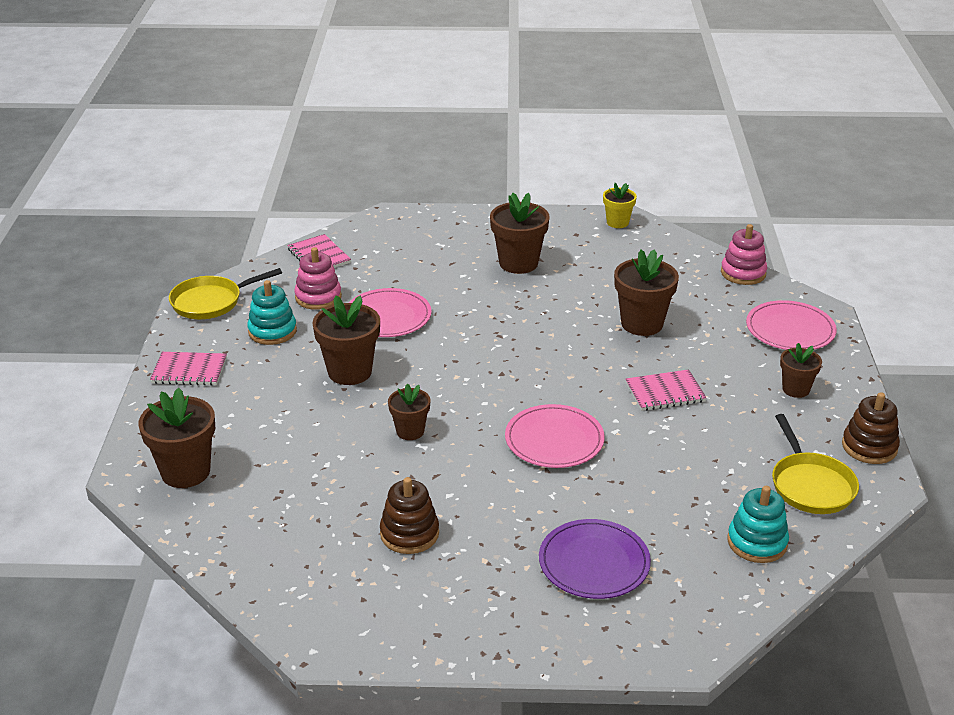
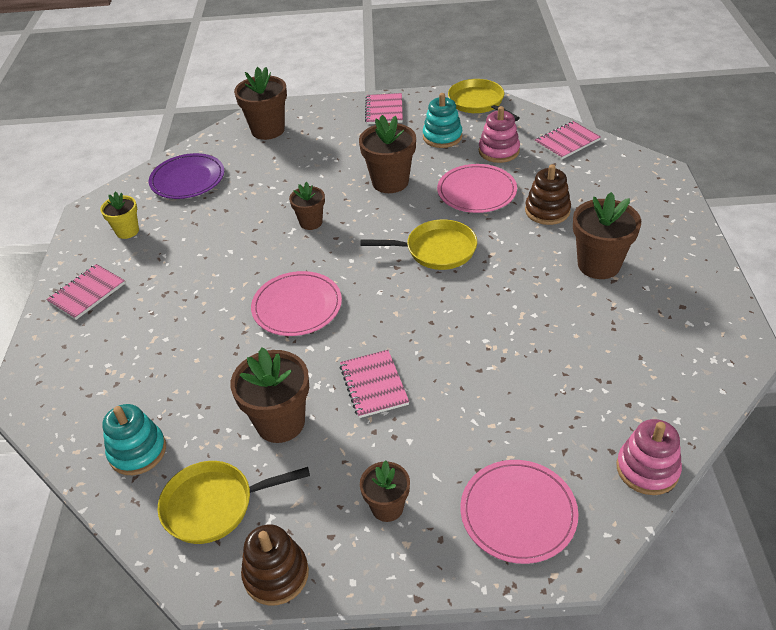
camera: 90 degrees right, 10 degrees up
(409, 534) = (188, 235): brown stacking toy -> brown stacking toy (547, 211)
(479, 348) = (436, 250): none -> yellow pan
(509, 620) = (87, 293): none -> pink notebook
(594, 563) = (136, 337): purple plate -> purple plate (187, 179)
(617, 222) = (728, 342): yellow flower pot -> yellow flower pot (127, 231)
(642, 324) = (501, 366): brown flower pot -> brown flower pot (280, 422)

